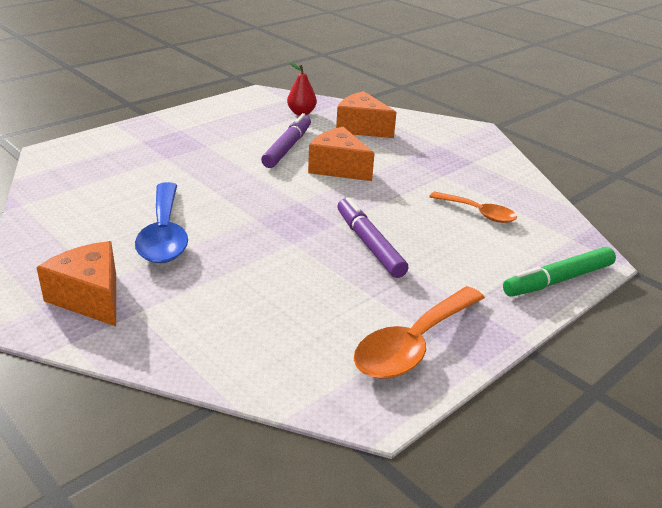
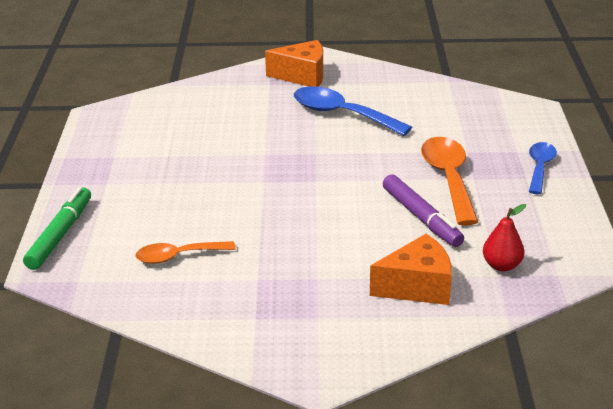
camera: 135 degrees right, 0 degrees up
(159, 128) = (540, 167): none -> blue spoon
(338, 168) = (346, 225): orange cheese -> none
(369, 244) = (218, 181): purple marker -> none
(413, 345) = (112, 146): orange spoon -> orange spoon (448, 178)

